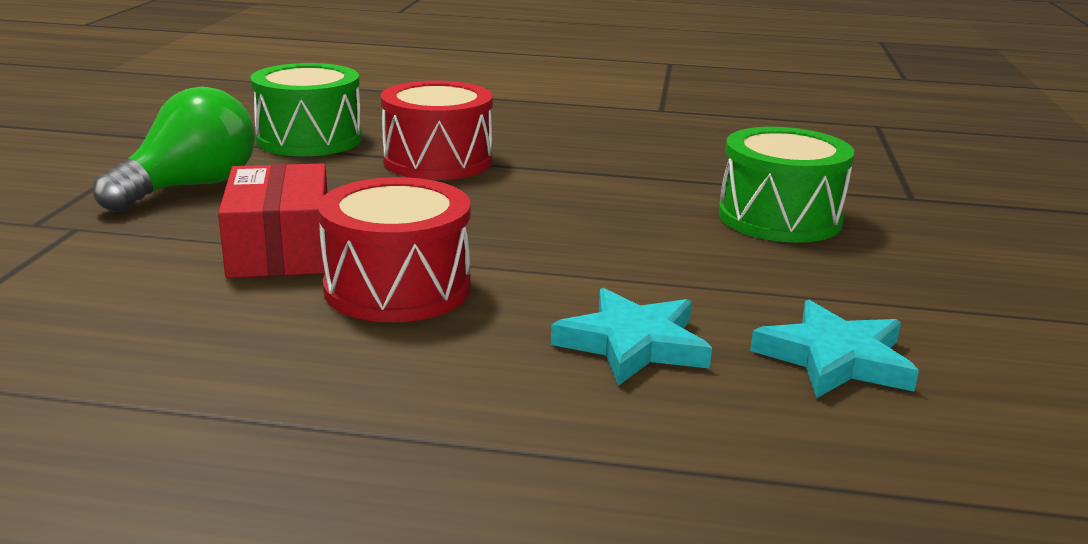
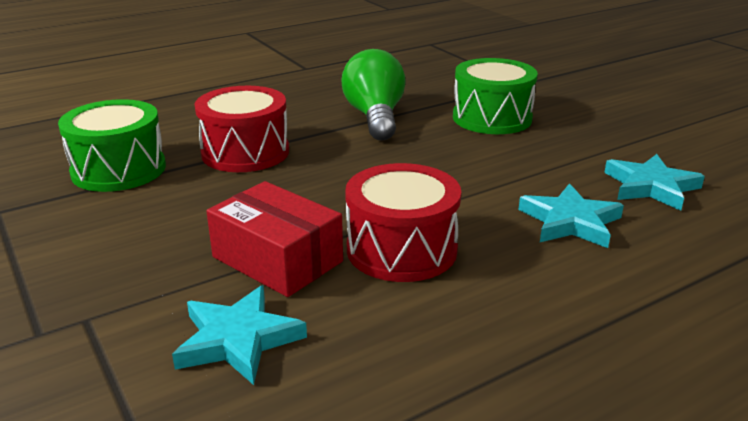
camera: 40 degrees left, 5 degrees up
(131, 288) = (238, 339): none -> turquoise star
(189, 187) = (107, 245): green light bulb -> green light bulb (375, 117)

